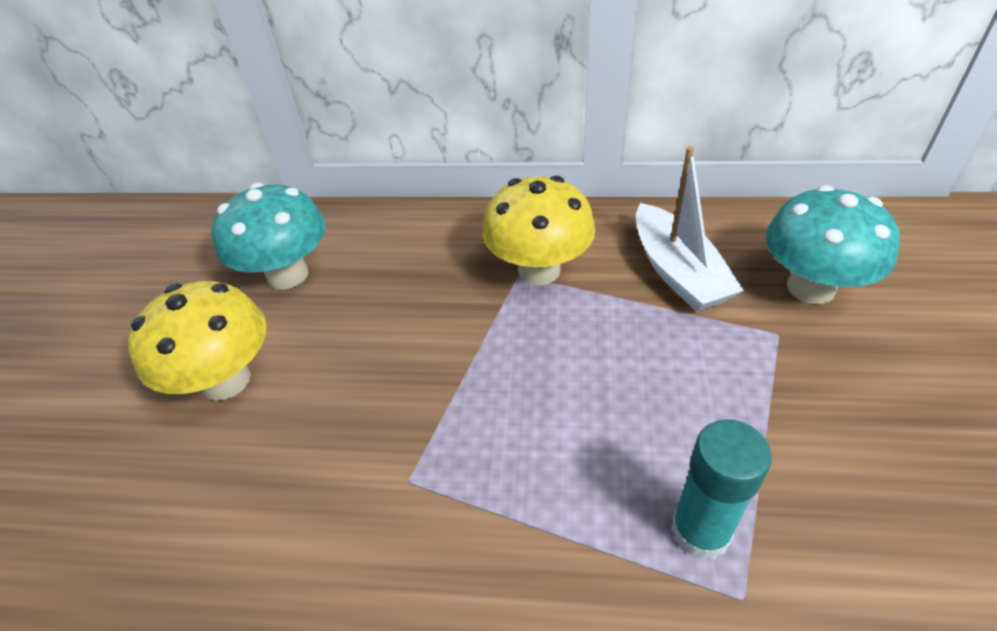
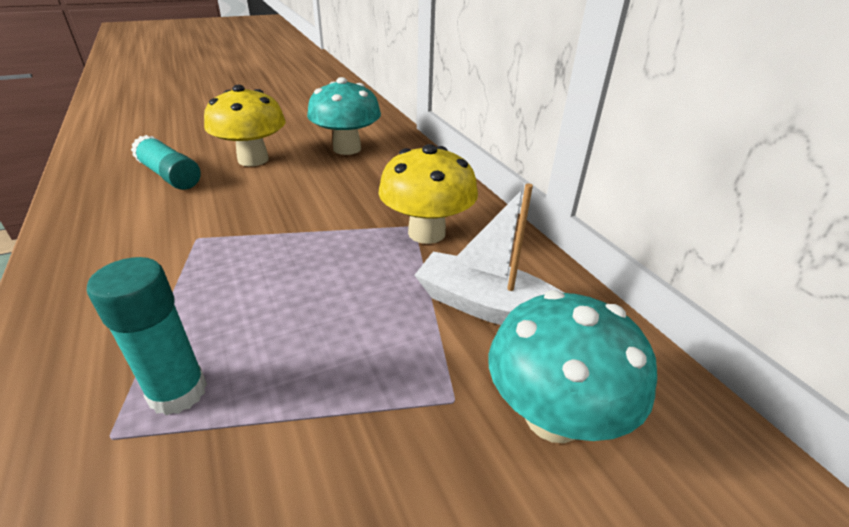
camera: 55 degrees right, 10 degrees down
(184, 496) = (170, 175): none -> turquoise glue stick
(677, 272) = (489, 307): white boat -> white boat turned 75 degrees clockwise

